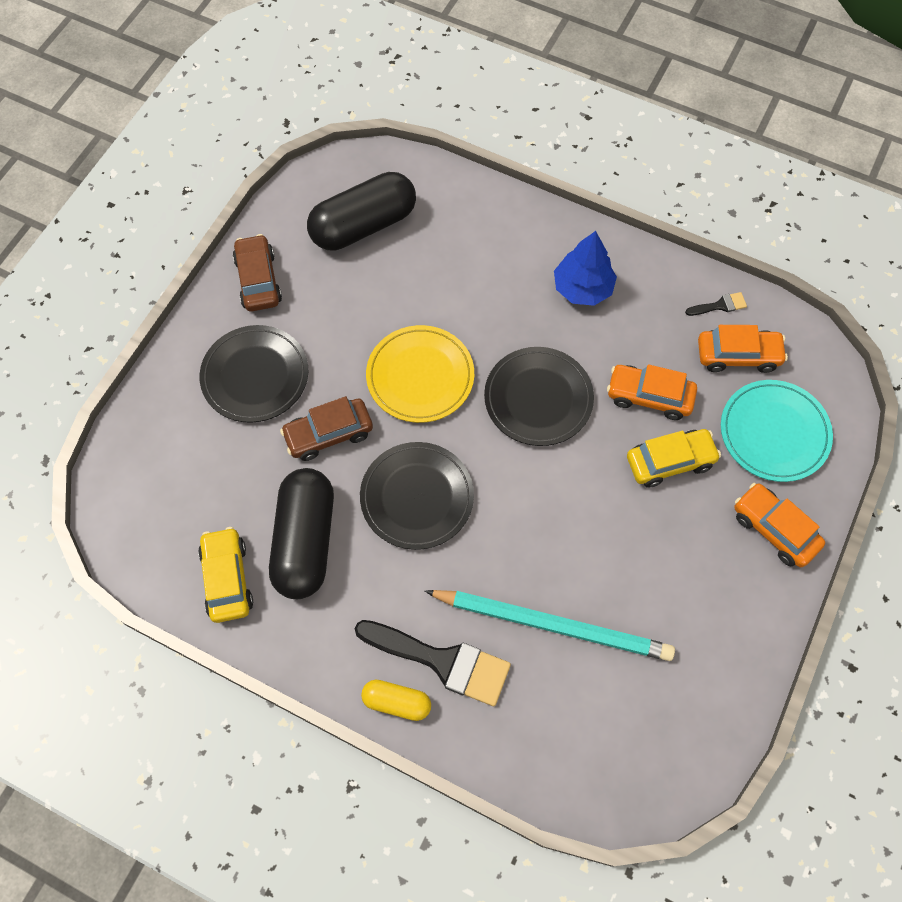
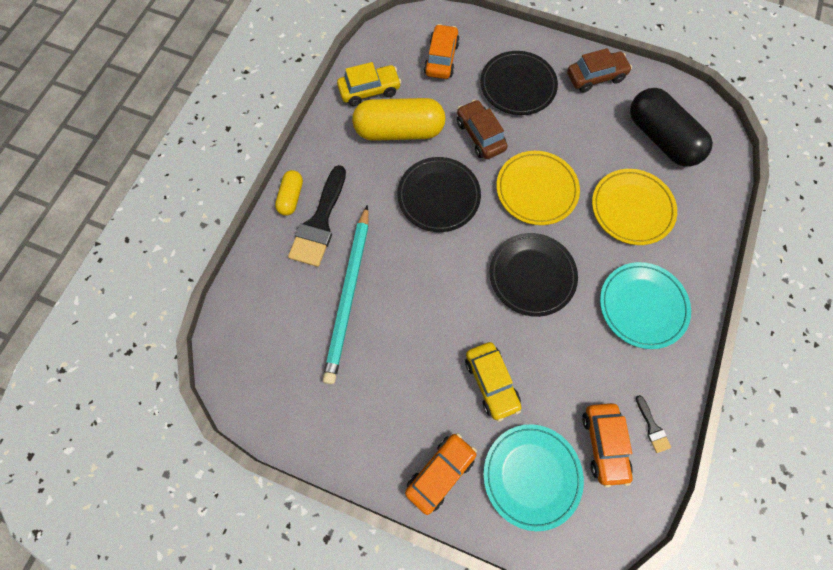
camera: 85 degrees right, 5 degrees up
(305, 541) = (399, 131): black capsule -> yellow capsule
(457, 275) = (631, 208): none -> yellow plate
(582, 288) = (642, 306): blue tree -> turquoise plate
(649, 396) = (548, 364): orange car -> orange car (441, 59)

